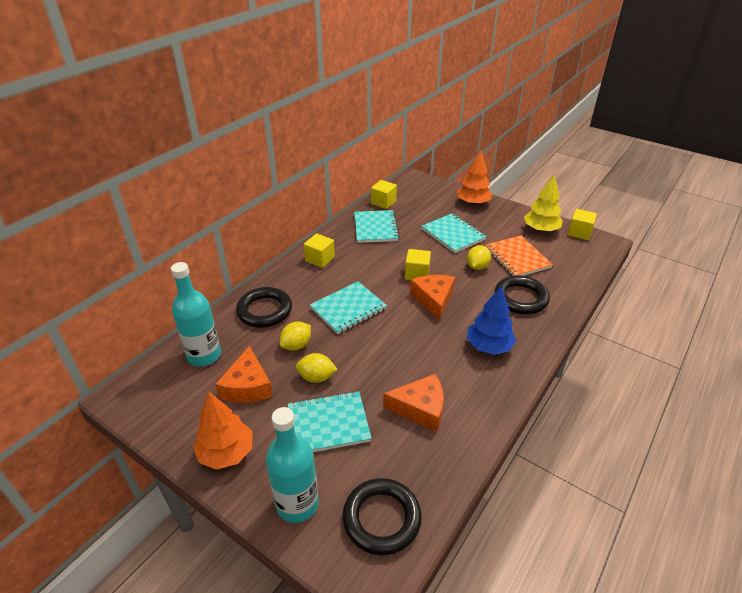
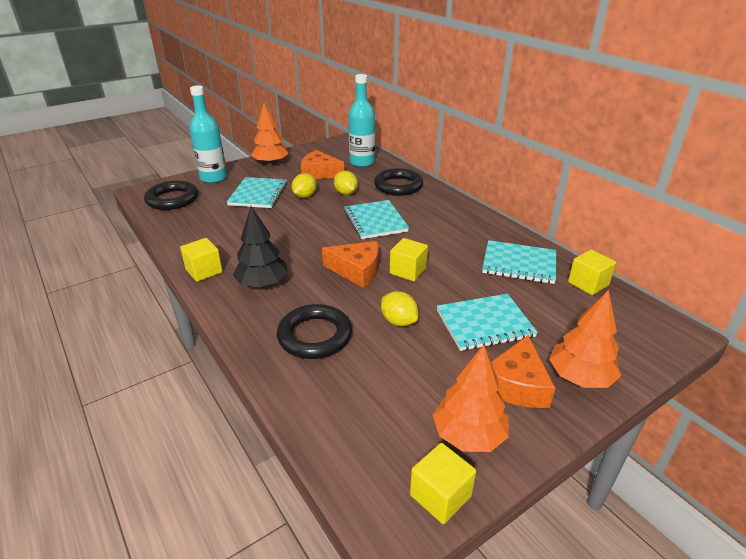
camera: 110 degrees right, 5 degrees down
(320, 259) = (464, 219): yellow cube -> yellow cube (204, 271)
(420, 408) = (233, 230): orange cheese -> orange cheese (516, 384)
(488, 347) = (262, 284): blue tree -> black tree
(517, 258) = (400, 368): orange notebook -> none
(541, 230) = (468, 435): yellow tree -> orange tree

